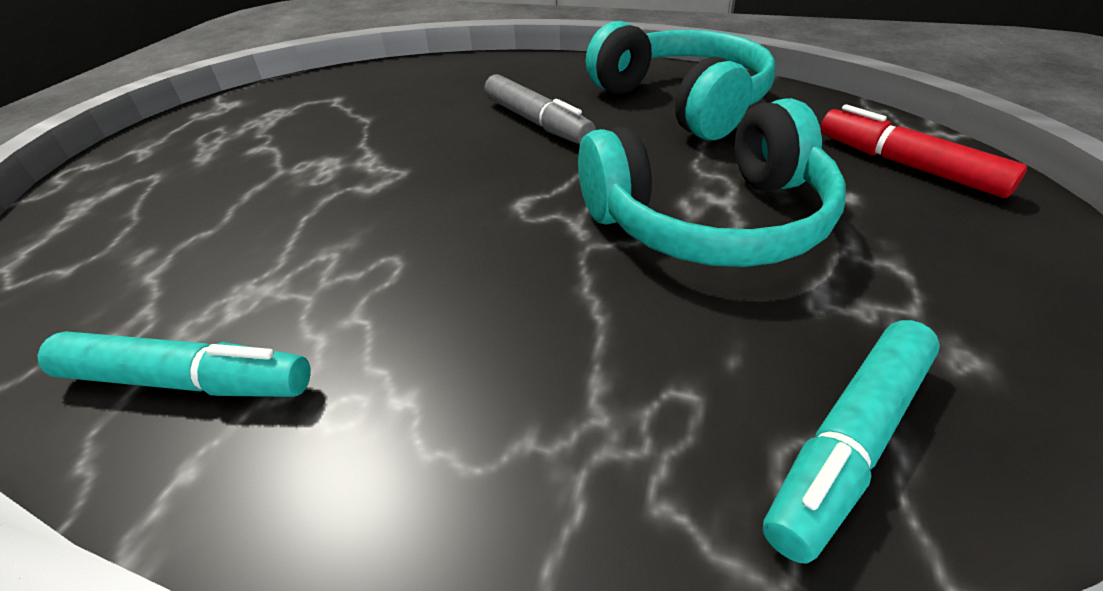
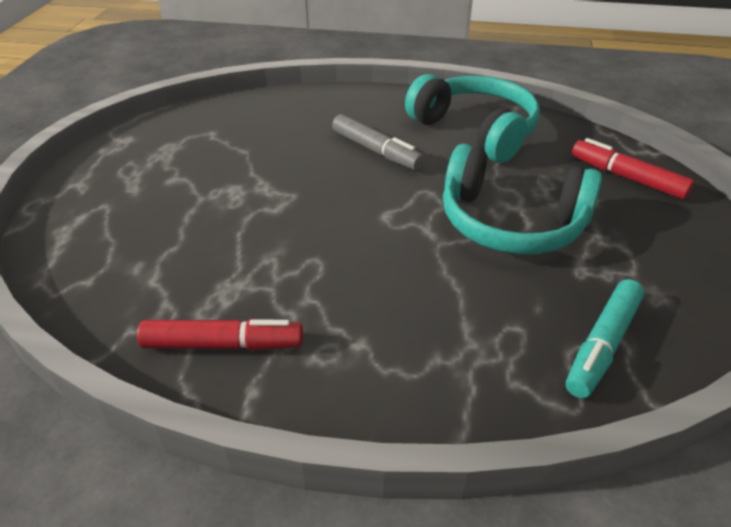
camera: 10 degrees left, 0 degrees up
(188, 381) = (223, 344): turquoise marker -> red marker
(710, 221) = (510, 223): turquoise headphones -> turquoise headphones turned 45 degrees clockwise

